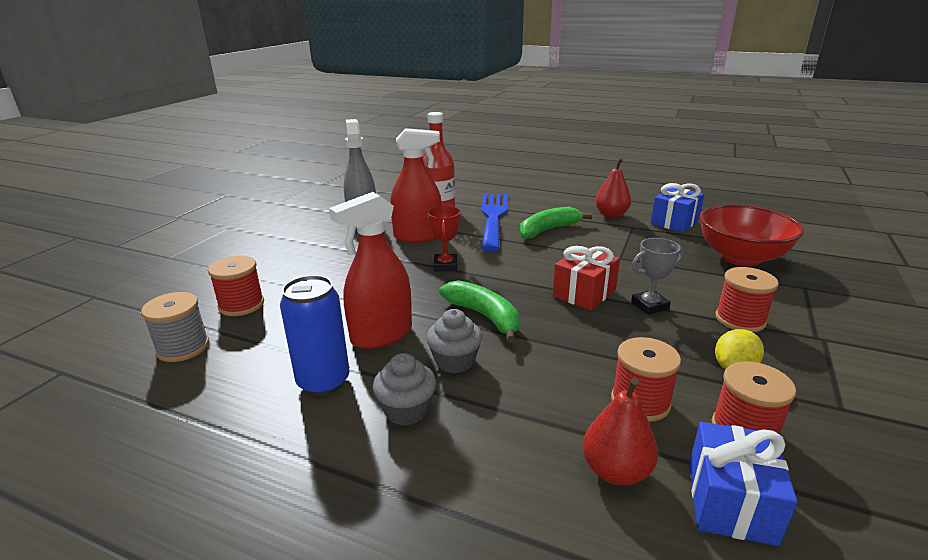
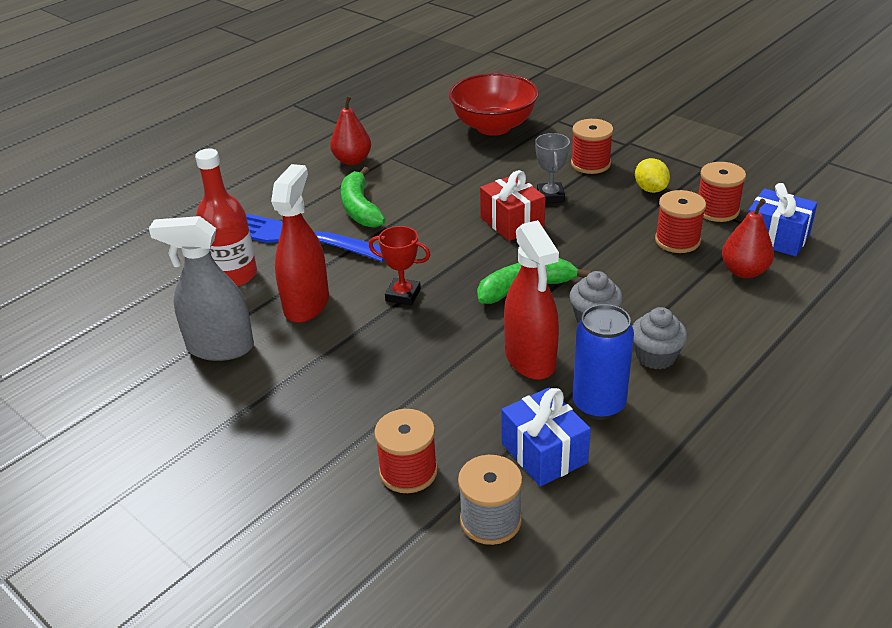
camera: 70 degrees left, 10 degrees up
(674, 222) = (398, 132): blue gift -> blue gift (544, 453)

